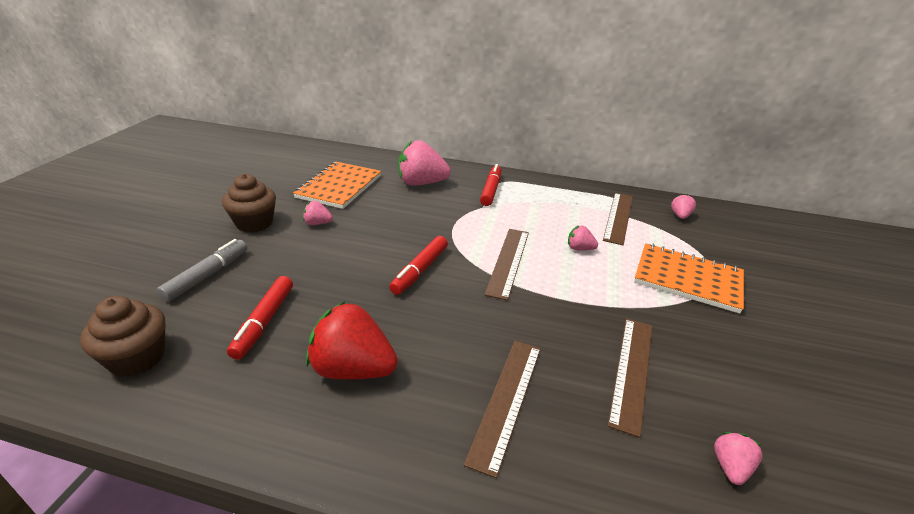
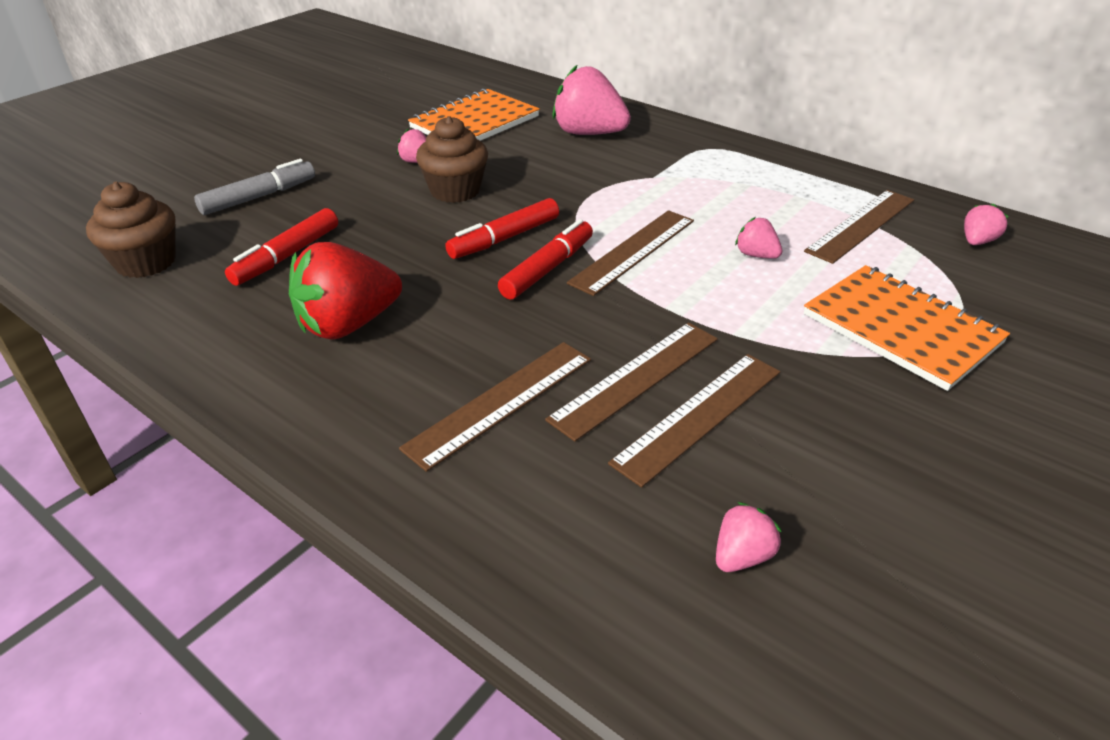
camera: 25 degrees right, 5 degrees up
(254, 223) = (345, 149): brown cupcake -> brown cupcake (455, 191)
(353, 369) = (348, 324): red strawberry -> red strawberry turned 75 degrees counterclockwise
(491, 190) = (684, 157): red marker -> red marker (548, 269)
(576, 354) = (635, 378): none -> brown ruler

